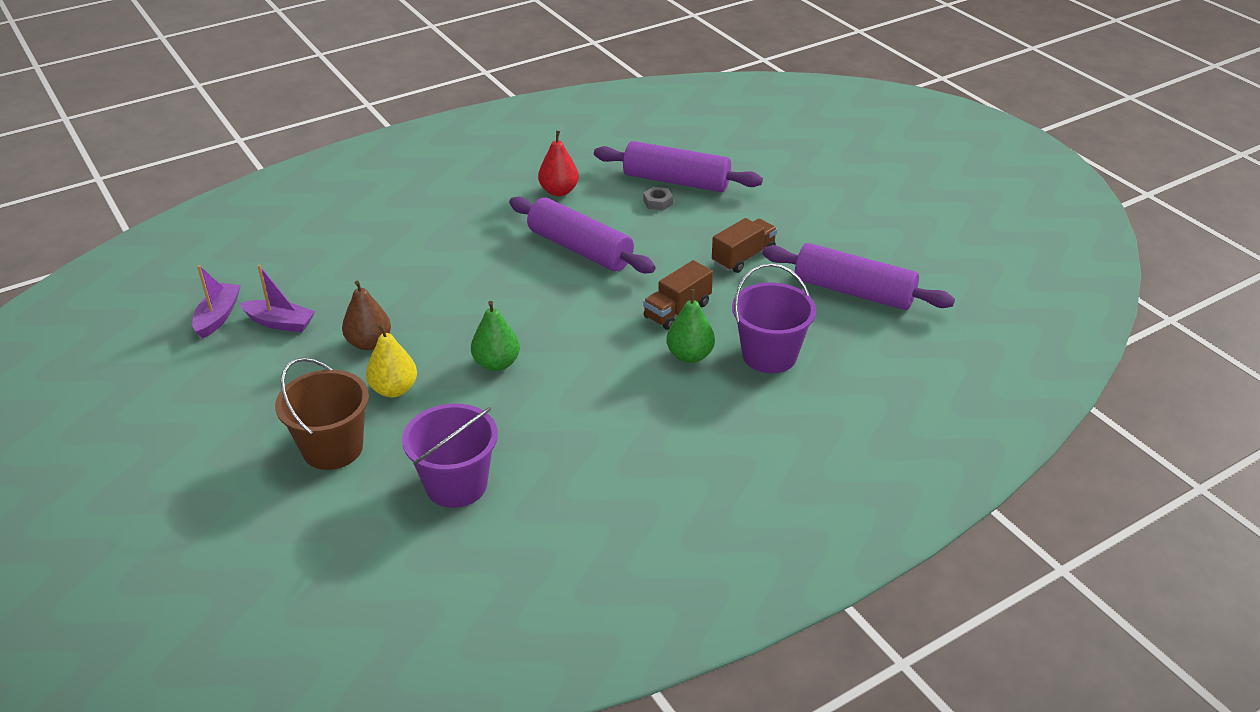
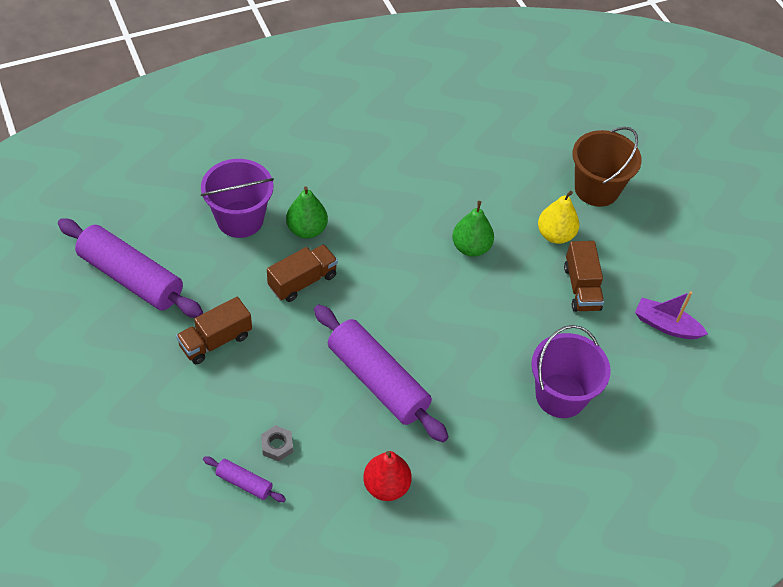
camera: 175 degrees left, 15 degrees up
(218, 317) = (725, 343): purple boat -> none
(369, 343) = (581, 288): brown pear -> brown truck
(456, 485) = (504, 146): purple bucket -> purple bucket (560, 395)
(676, 181) = (244, 483): purple rolling pin -> purple rolling pin, size x0.45

